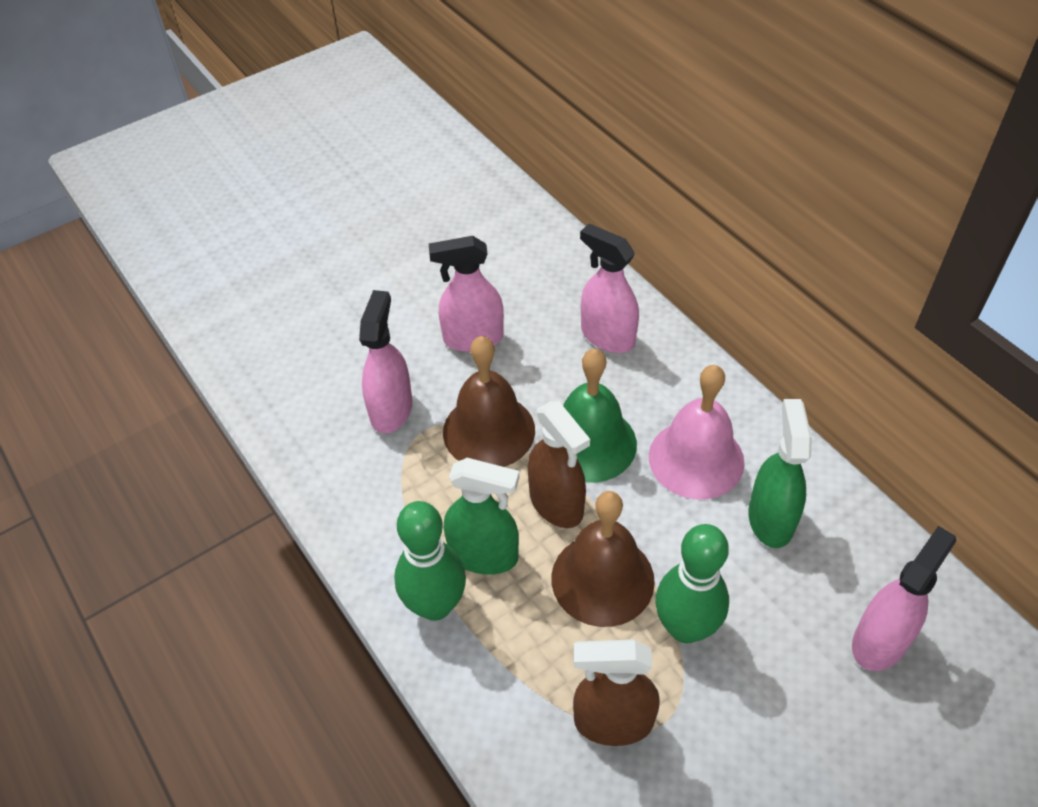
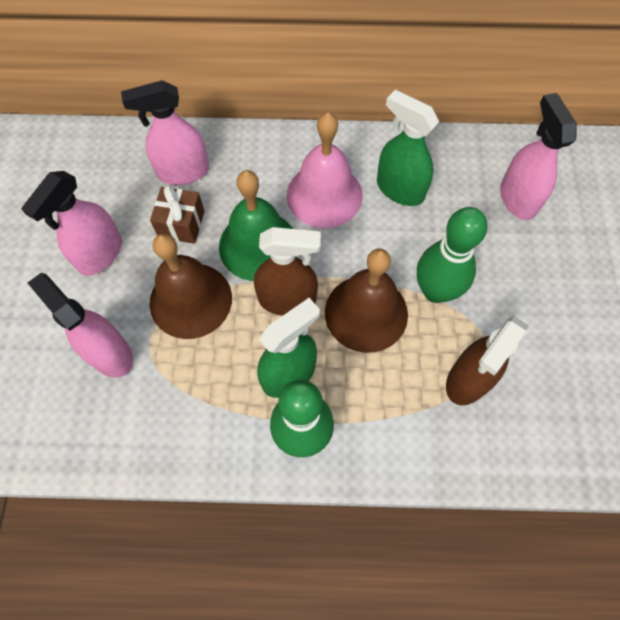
camera: 55 degrees left, 15 degrees up
(555, 372) = (181, 224): none -> brown gift

